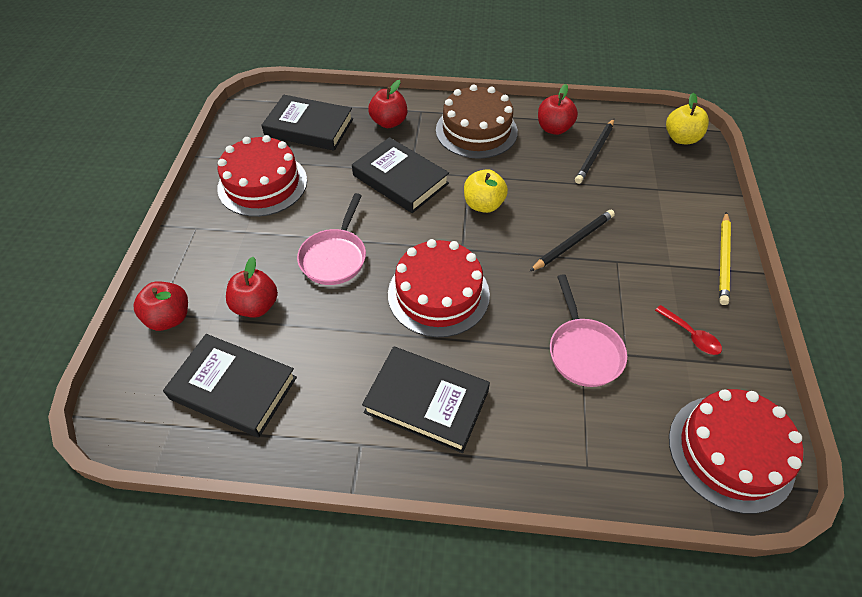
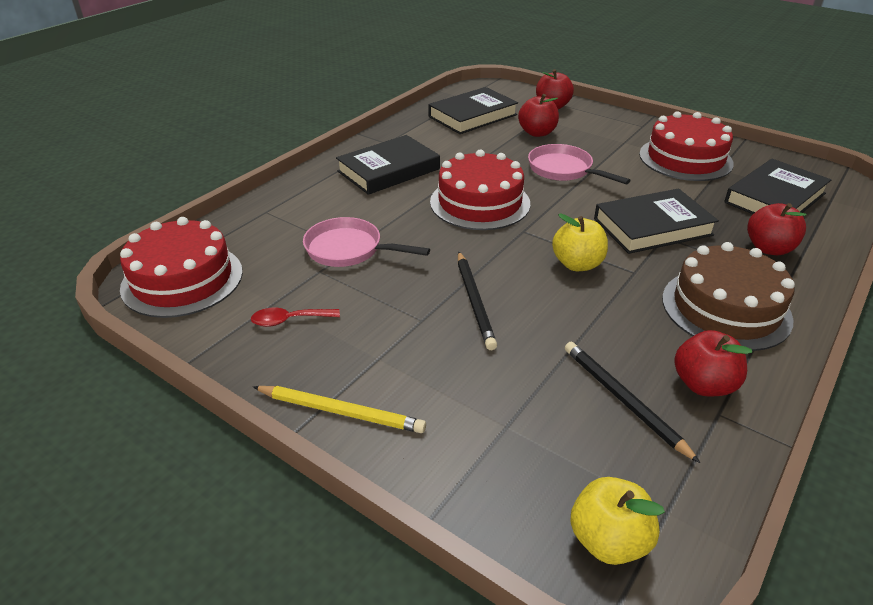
camera: 120 degrees right, 15 degrees down
(724, 259) = (341, 411): yellow pencil -> yellow pencil turned 150 degrees clockwise

